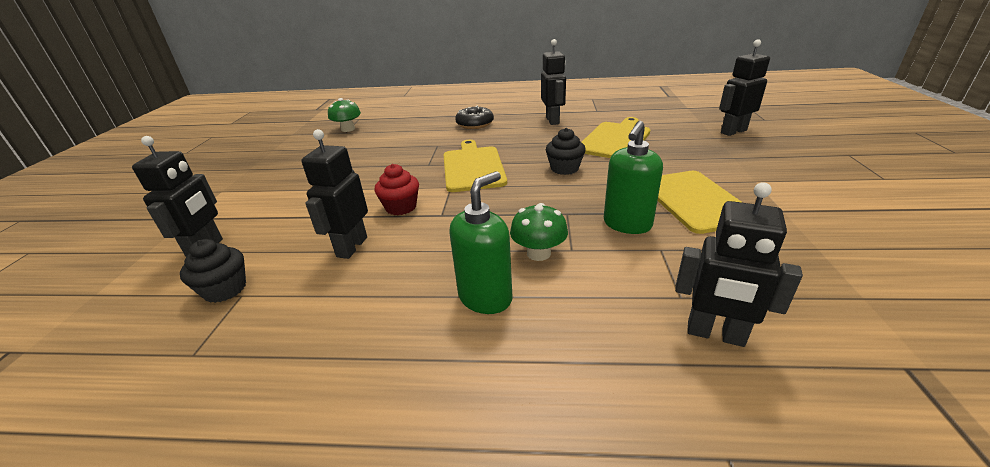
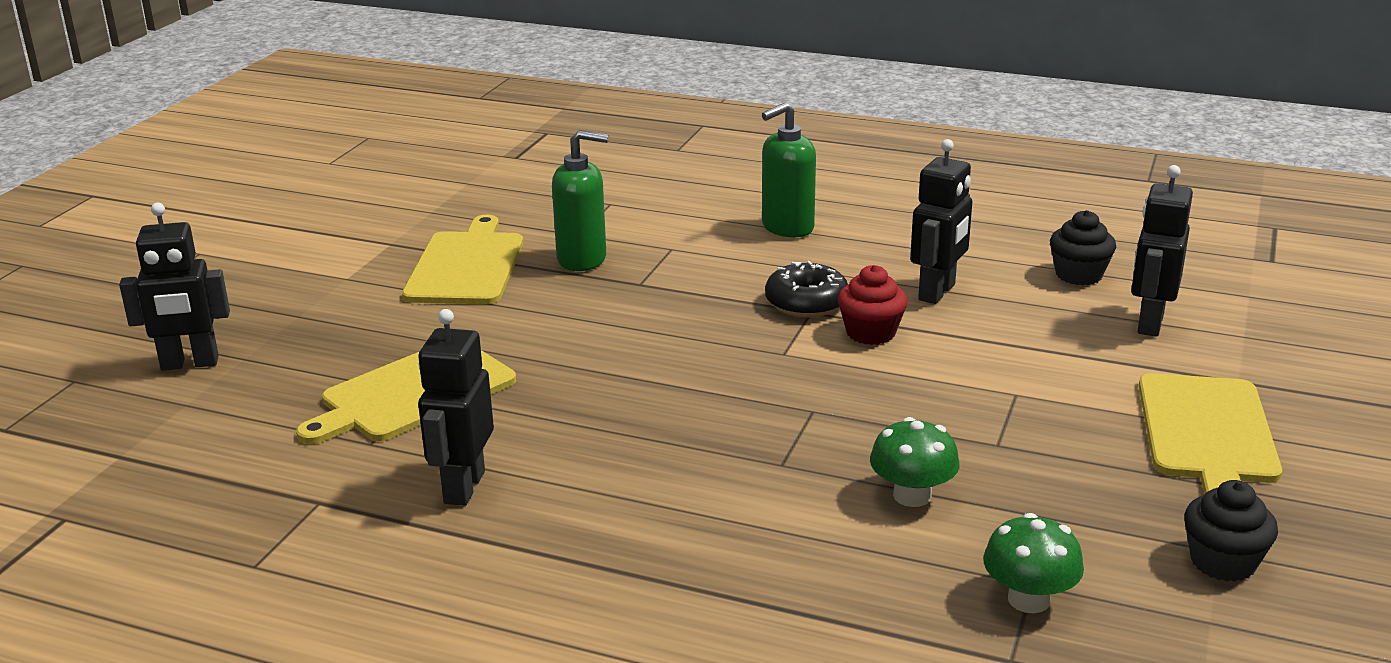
camera: 165 degrees left, 5 degrees down
(473, 167) = (729, 385): yellow cutting board -> yellow cutting board (1207, 433)
(475, 124) = (659, 525): black donut -> black donut (806, 303)
(538, 253) = (710, 250): green mushroom -> green mushroom (912, 495)
(564, 168) = (574, 349): black cupcake -> black cupcake (1223, 562)
(627, 224) = (582, 259): green soap dispenser -> green soap dispenser turned 45 degrees clockwise
(715, 334) = (614, 183): black robot -> none

